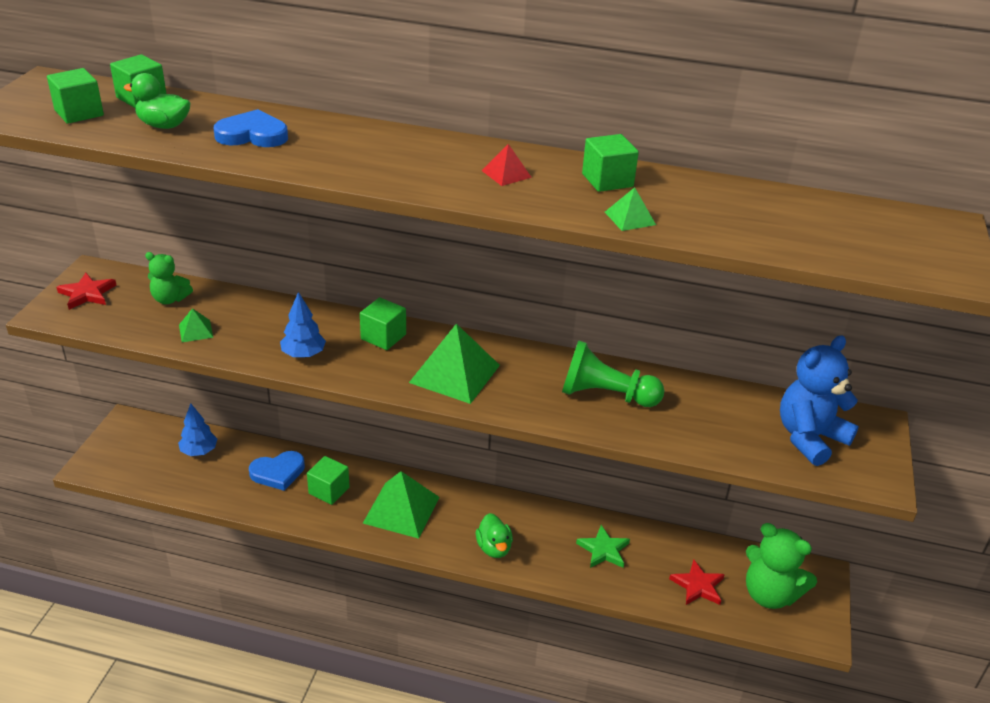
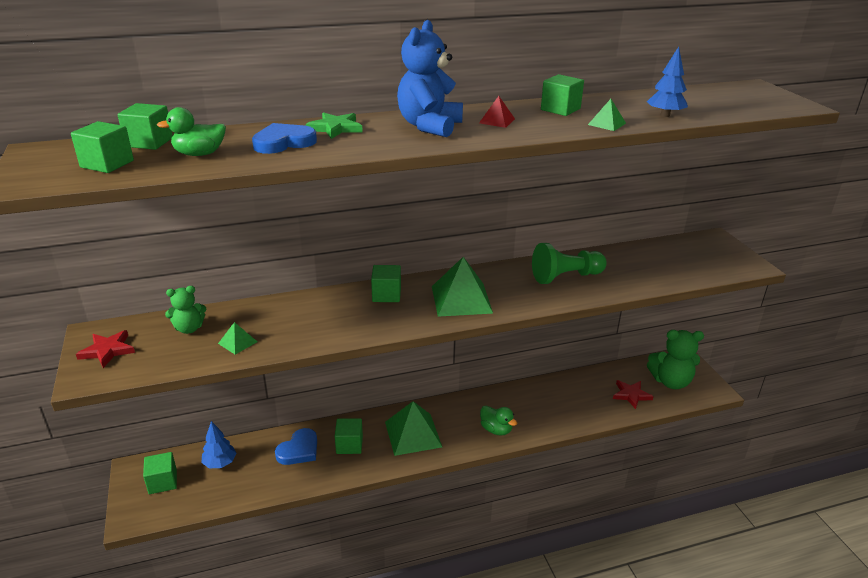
camera: 30 degrees left, 5 degrees down
(139, 446) = (163, 482): none -> green cube
(303, 354) = (342, 327): blue tree -> blue tree (665, 115)
(603, 550) = (561, 399): green star -> green star (335, 128)
(809, 438) = (695, 258): blue teddy bear -> blue teddy bear (429, 126)

